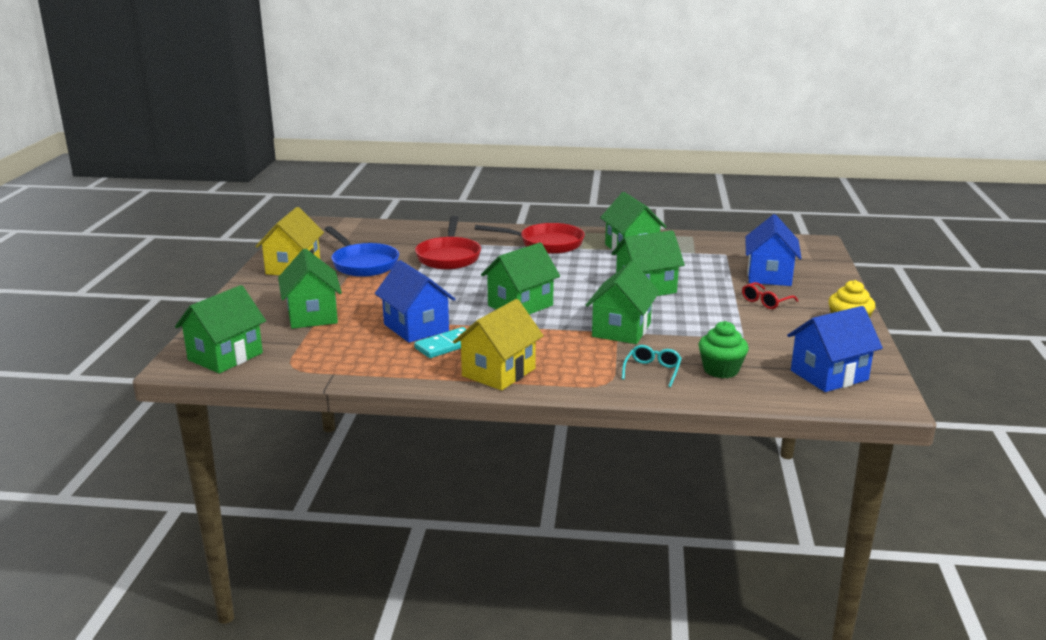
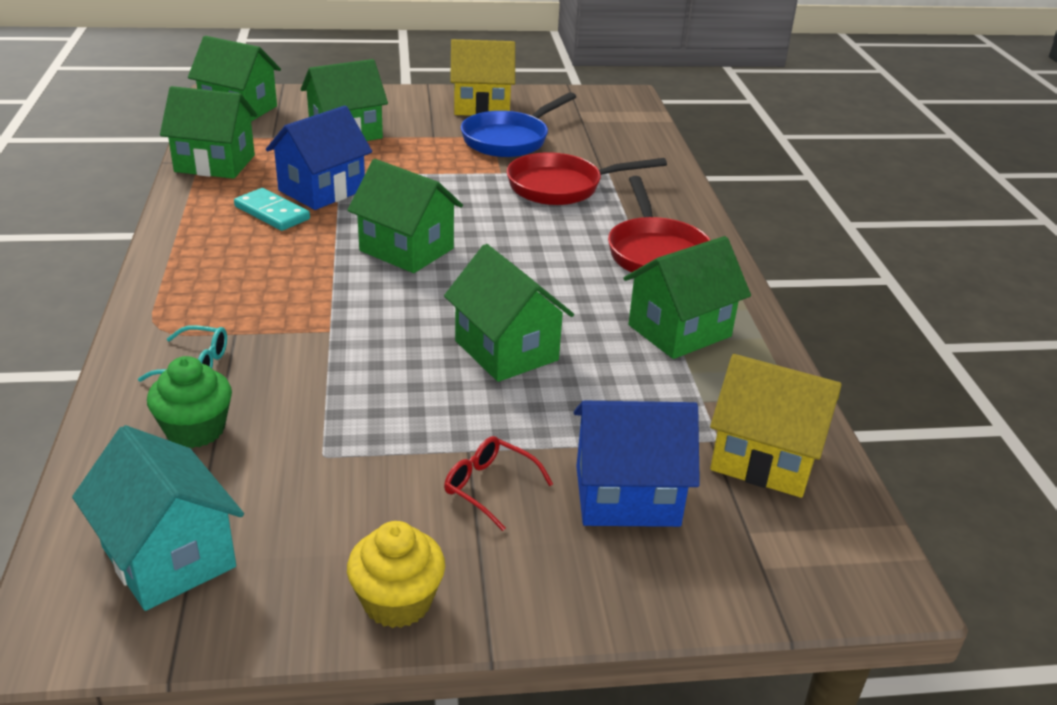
camera: 75 degrees right, 10 degrees up
(498, 372) = (196, 251): yellow house -> yellow house (764, 459)
(621, 330) = (336, 333): green house -> green house (215, 163)
(829, 375) = (169, 557): blue house -> turquoise house

